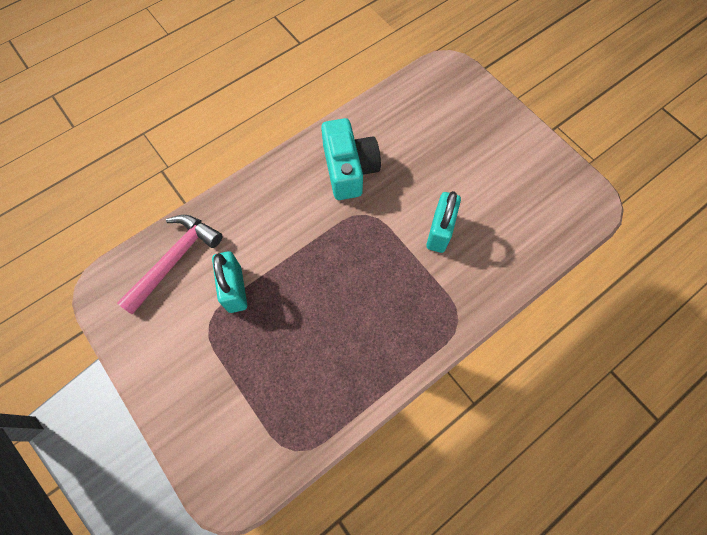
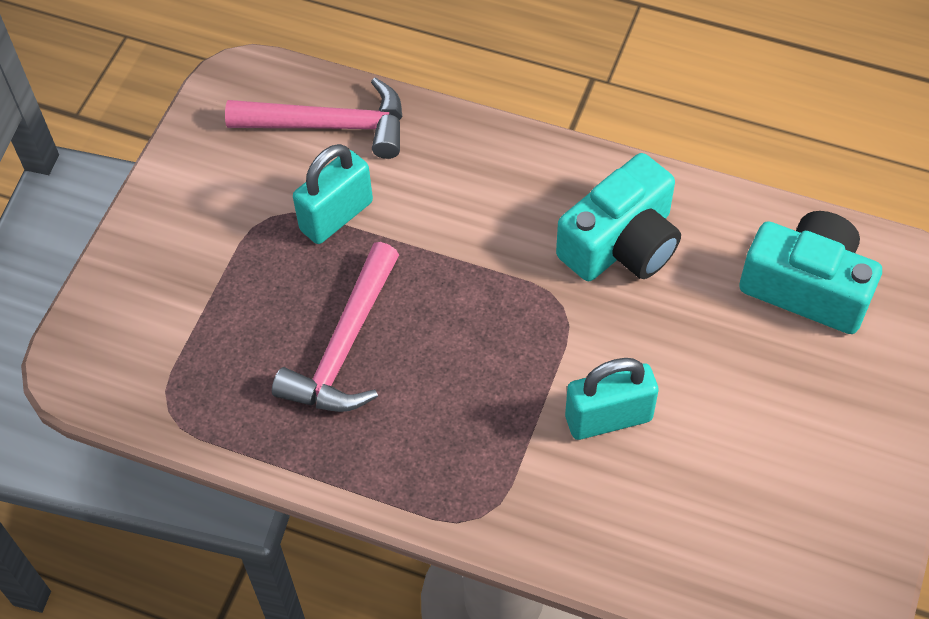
camera: 60 degrees right, 10 degrees down
(319, 330) = (345, 347): none -> pink hammer
(423, 112) = (807, 287): none -> turquoise camera

